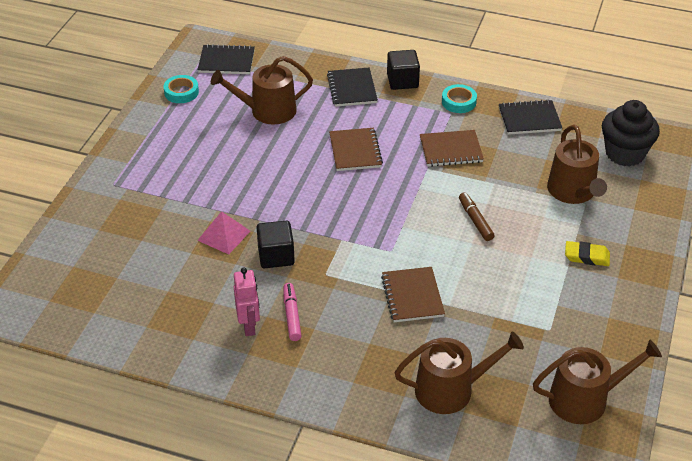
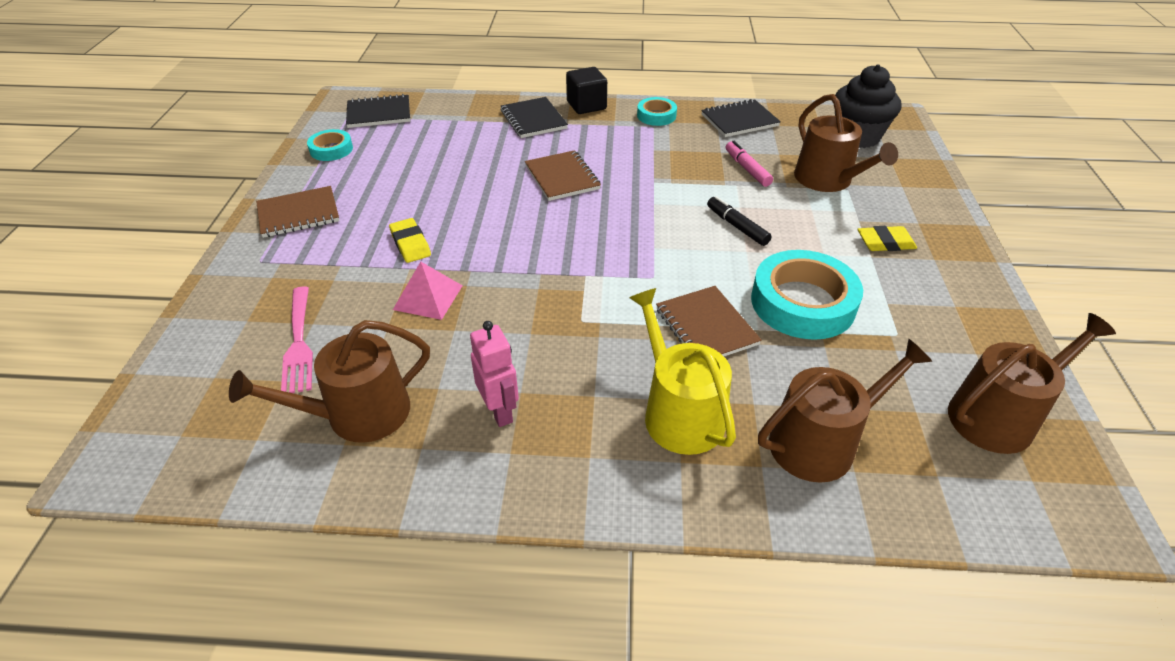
camera: 15 degrees left, 0 degrees up
(130, 253) = (298, 343): none -> pink fork
(222, 190) = (410, 244): none -> yellow eraser
(267, 111) = (442, 153): brown watering can -> brown watering can (358, 414)
(276, 256) = (507, 310): black cube -> none
(292, 316) = (556, 384): pink marker -> pink marker (747, 169)
(366, 351) = (678, 412): none -> yellow watering can
(451, 150) = (671, 160): brown notebook -> brown notebook (298, 214)
(475, 221) = (737, 226): brown marker -> black marker
(493, 292) = (803, 303): none -> turquoise tape

